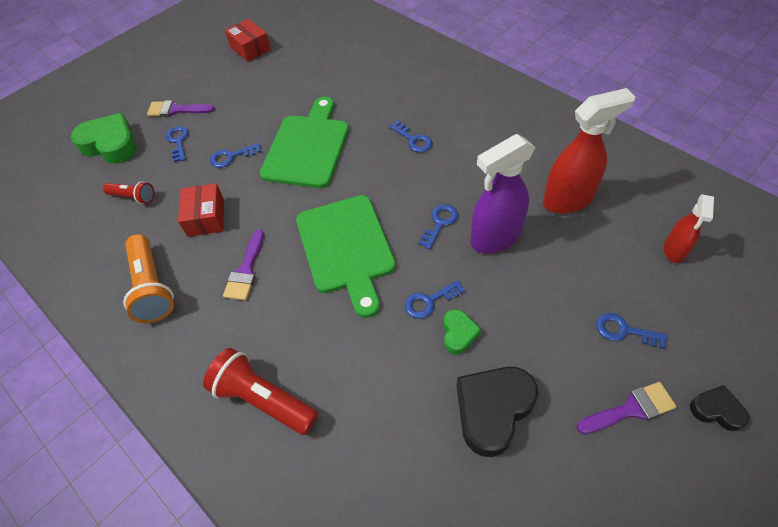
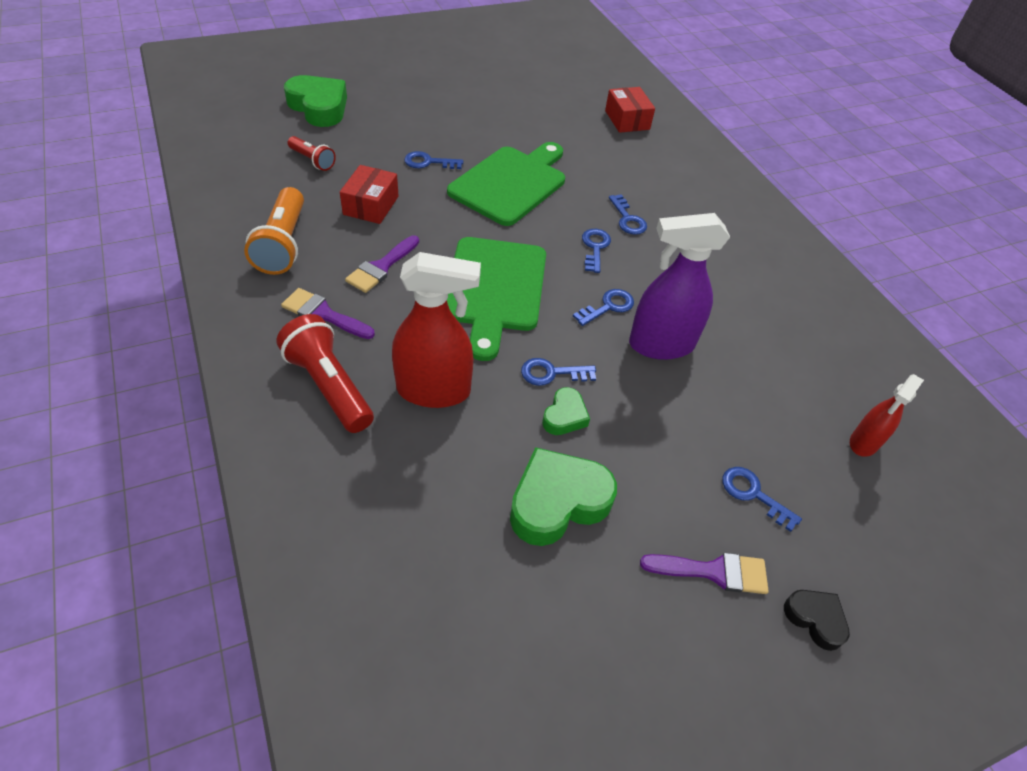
camera: 15 degrees right, 5 degrees down
(176, 110) = (399, 101): purple brush -> purple brush (323, 314)
(178, 141) = (384, 129): blue key -> blue key (595, 248)
(250, 48) = (506, 74): red box -> red box (627, 120)
(493, 410) = (557, 502): black heart -> green heart
(568, 200) = (767, 343): red spray bottle -> red spray bottle (434, 391)

